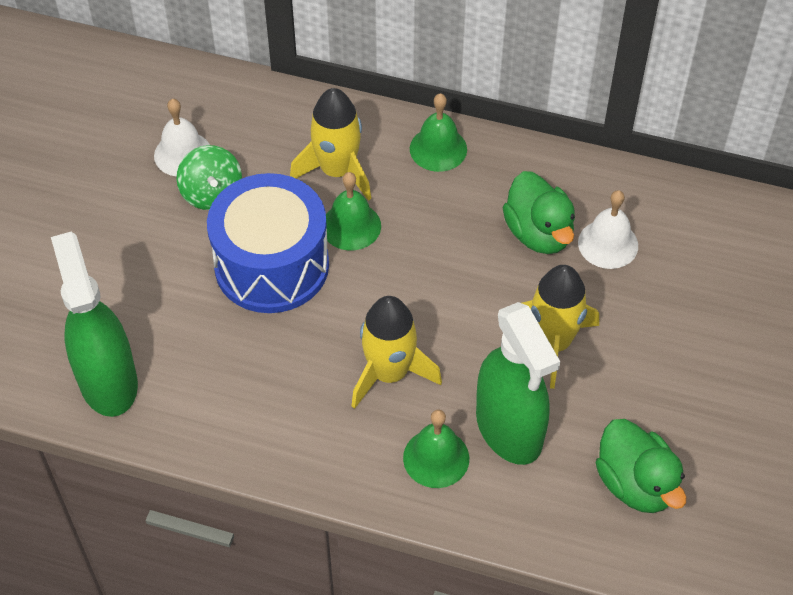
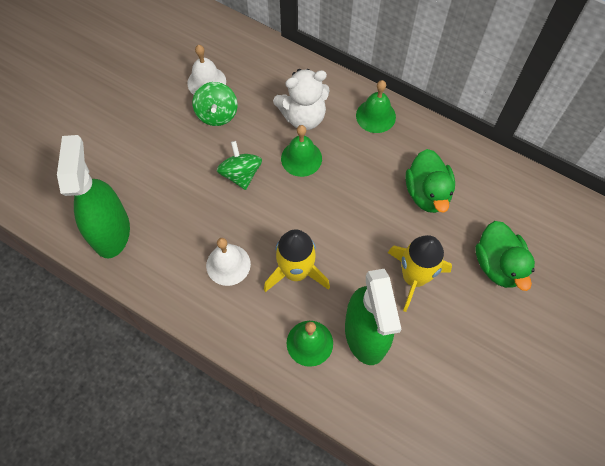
camera: 15 degrees right, 10 degrees up
(272, 265) = (241, 174): blue drum -> green spinning top
(337, 171) = (303, 117): yellow rocket -> white teddy bear
(608, 244) = (473, 212): white bell -> white bell (228, 264)
(636, 484) = (443, 399): green duck -> green duck (498, 265)

